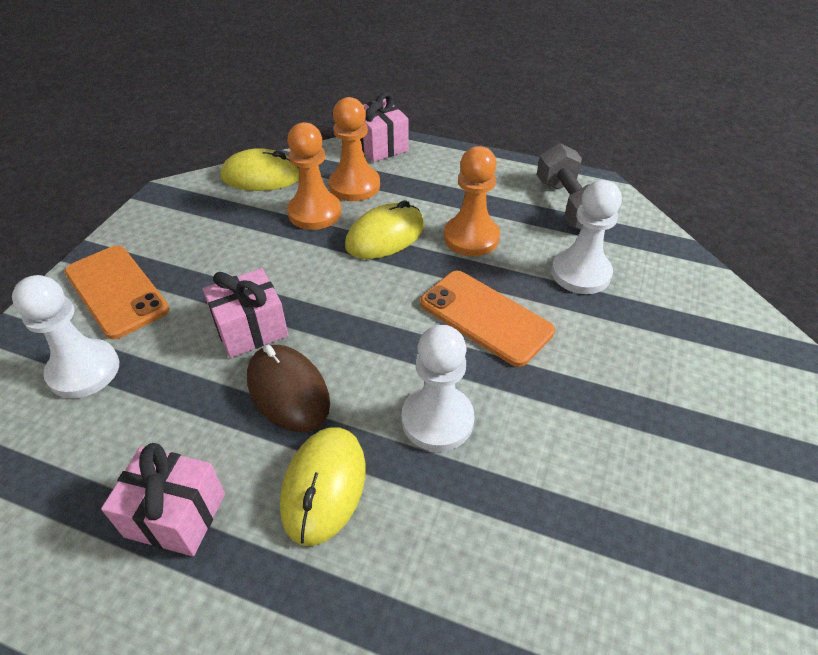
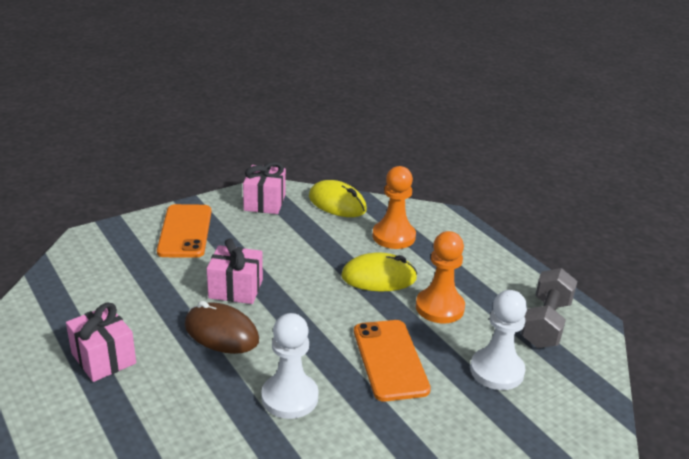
camera: 35 degrees right, 15 degrees down
(84, 370) = (129, 264): white pawn -> none
(288, 391) = (221, 333): brown mouse -> brown mouse turned 60 degrees counterclockwise
(315, 212) = (347, 241): orange pawn -> none
(324, 486) = (188, 391): yellow mouse -> none
(380, 146) = (442, 218): pink gift -> pink gift (264, 202)

